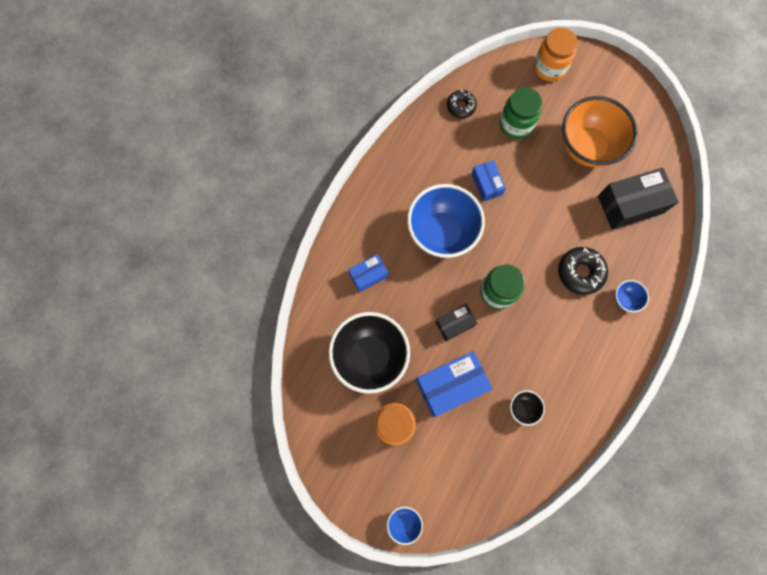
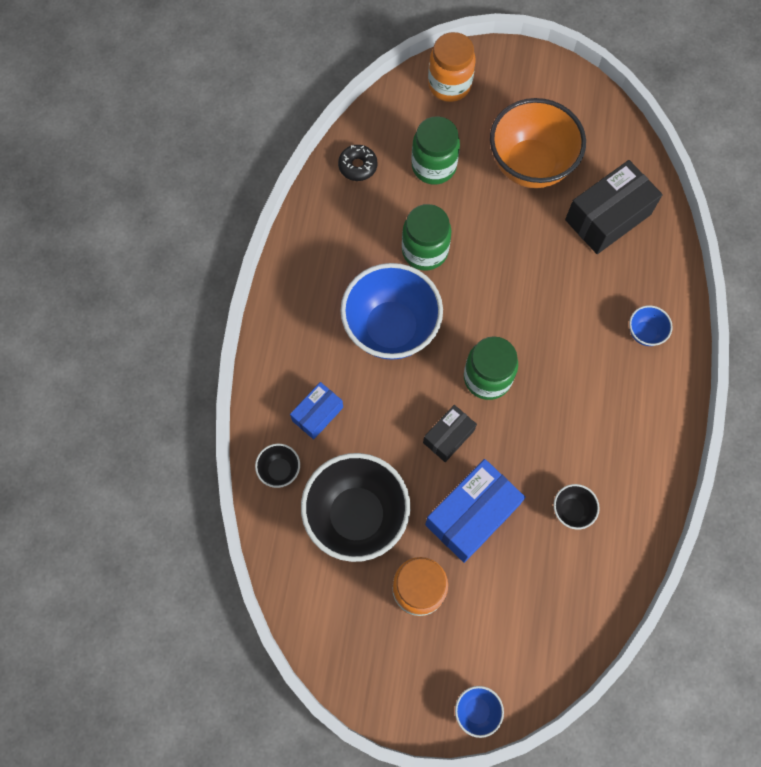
camera: 20 degrees left, 5 degrees down
(328, 305) = (280, 470): none -> black bowl
(486, 184) = (425, 251): blue box -> green jar
(580, 272) = (579, 319): black donut -> none

